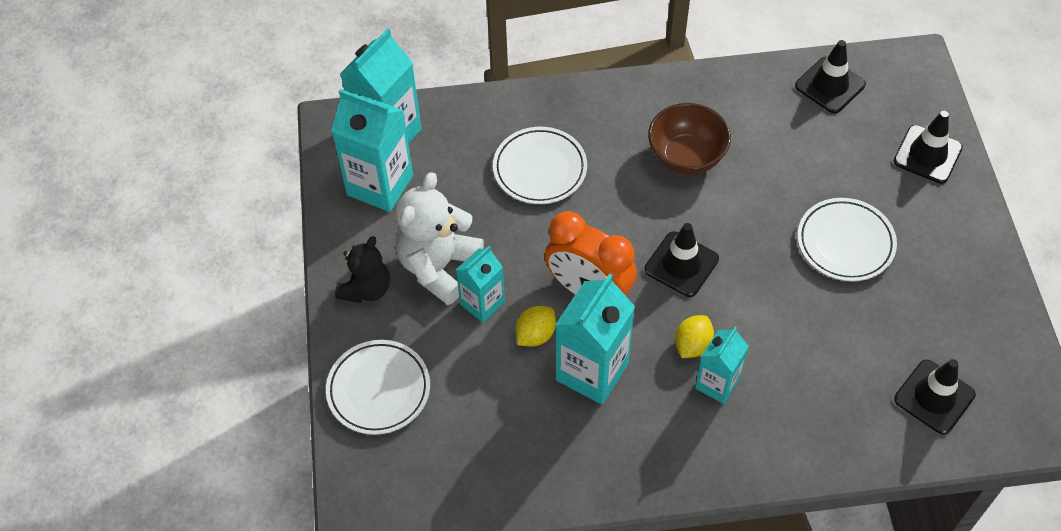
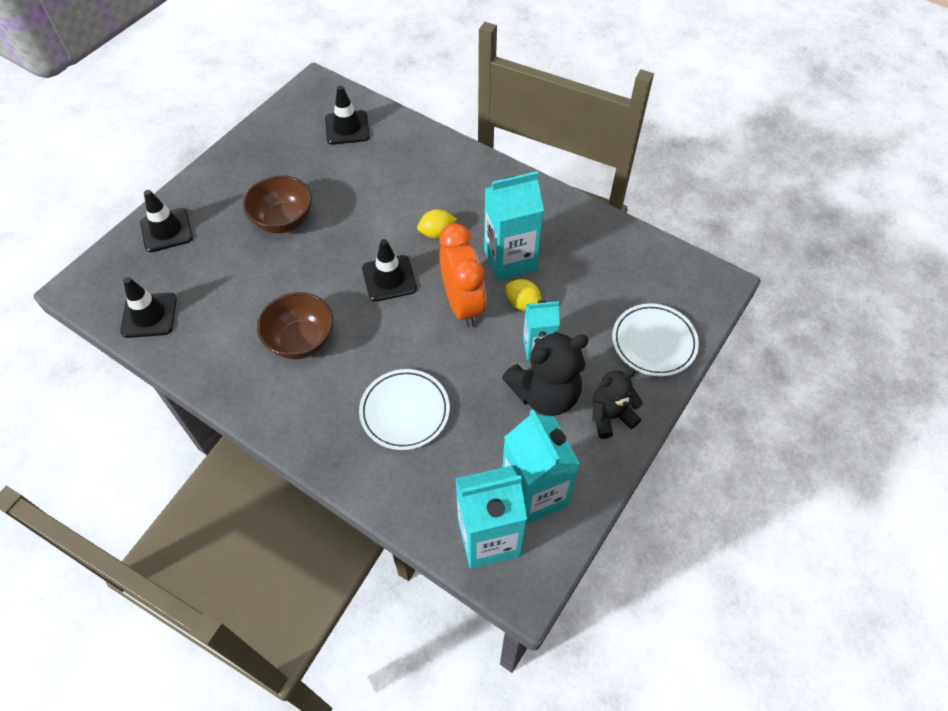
camera: 140 degrees left, 0 degrees up
(438, 266) = (545, 394): white teddy bear -> black teddy bear
(535, 335) = (523, 303): yellow lemon -> yellow lemon turned 45 degrees clockwise
(717, 383) = (447, 206): turquoise carton -> none
(845, 243) = (283, 221): white plate -> brown bowl

